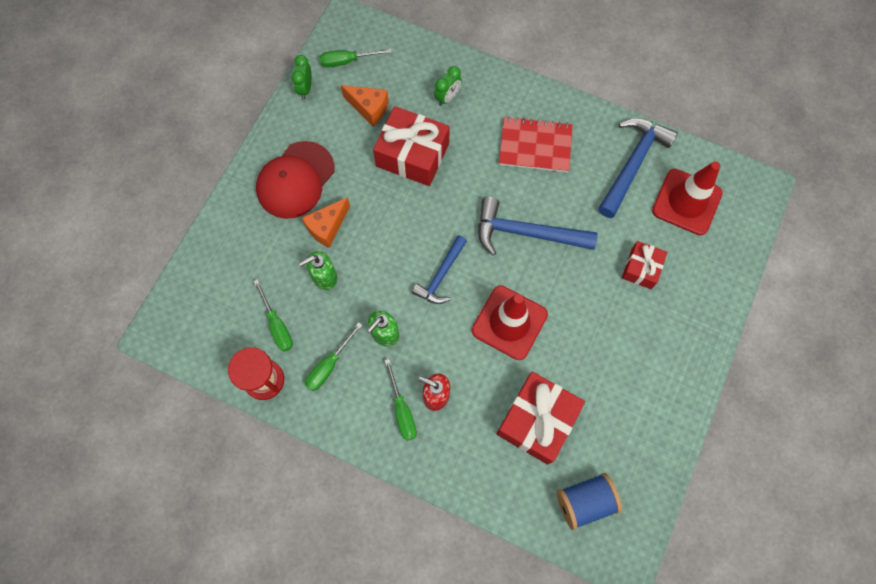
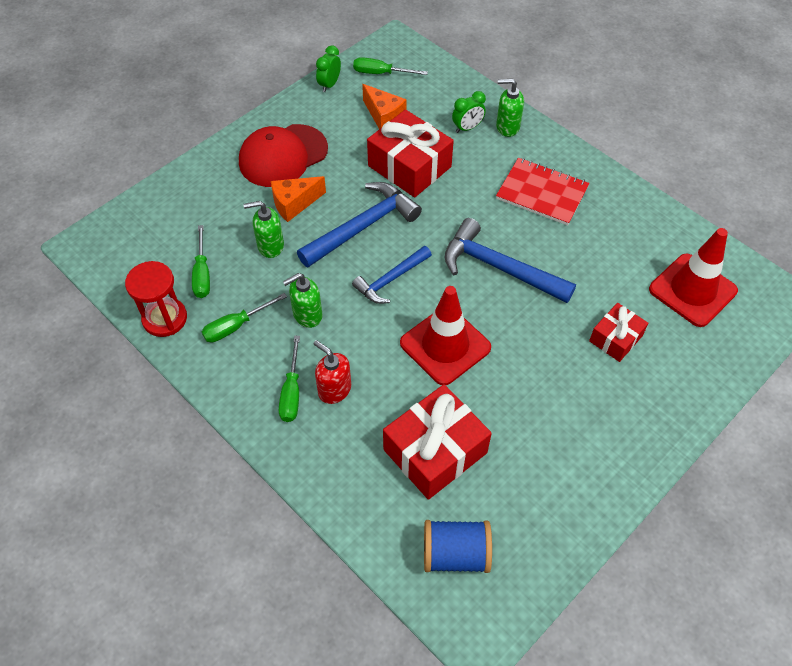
camera: 20 degrees right, 15 degrees down
(481, 85) = (507, 127): none -> green soap dispenser
(632, 164) = (643, 238): blue hammer -> blue hammer (362, 227)

